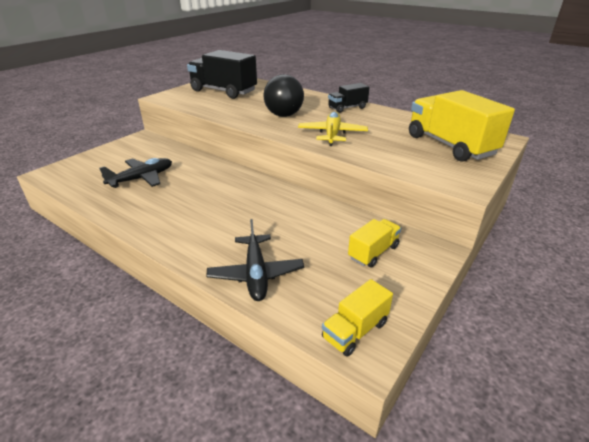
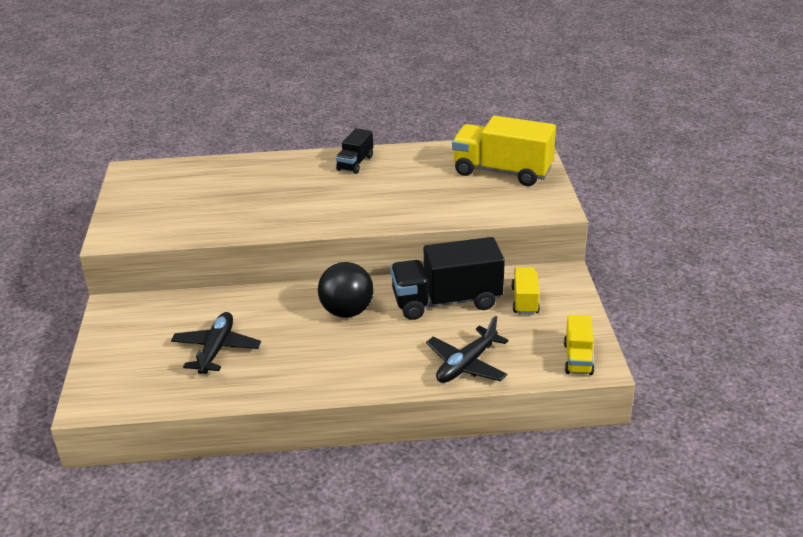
camera: 40 degrees left, 0 degrees up
(223, 91) = (174, 197): black truck -> black truck (446, 301)
(256, 274) = (466, 365): black plane -> black plane turned 90 degrees clockwise
(284, 115) = (306, 201): black ball -> black ball (347, 311)
(332, 134) = (391, 205): yellow plane -> none

